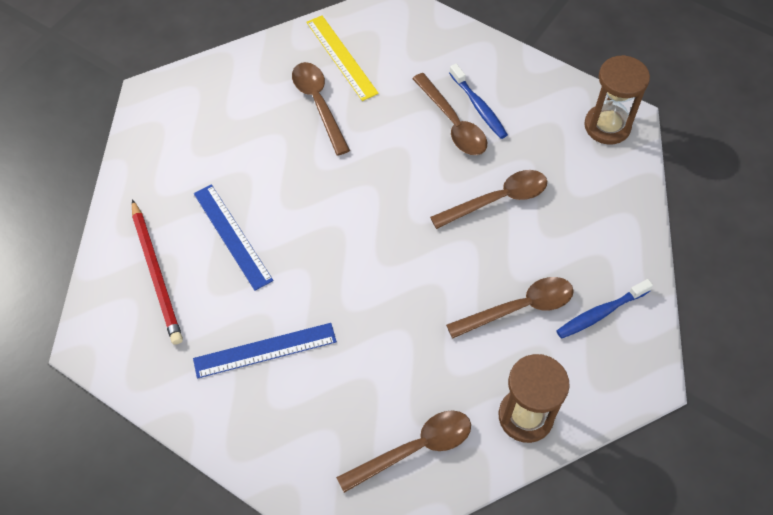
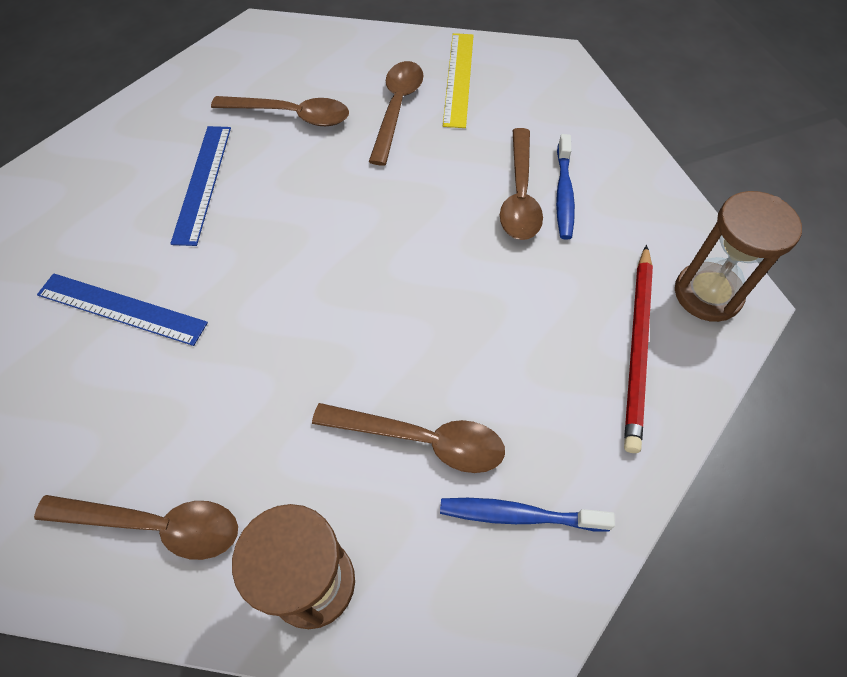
camera: 35 degrees right, 0 degrees up
(156, 274) = (106, 178): red pencil -> red pencil (637, 347)
(497, 200) = (501, 301): brown spoon -> brown spoon (291, 115)

